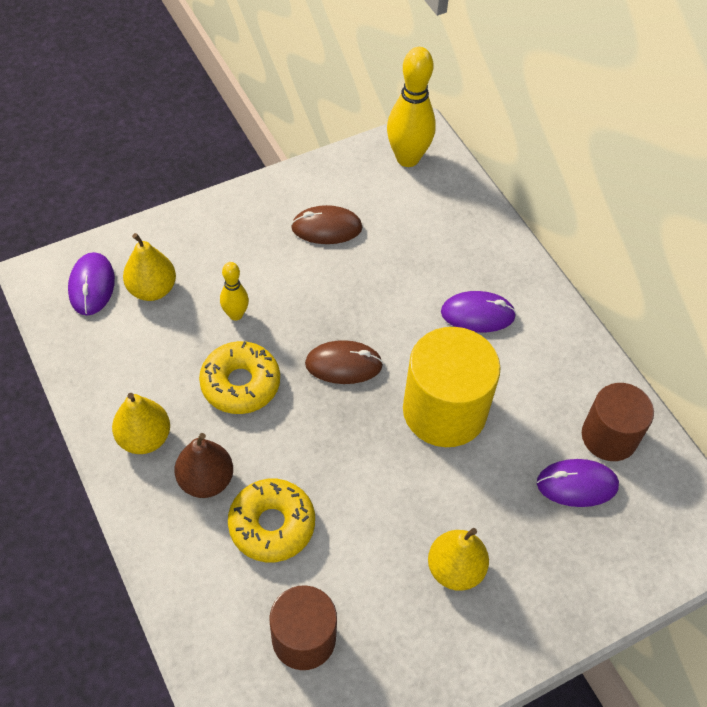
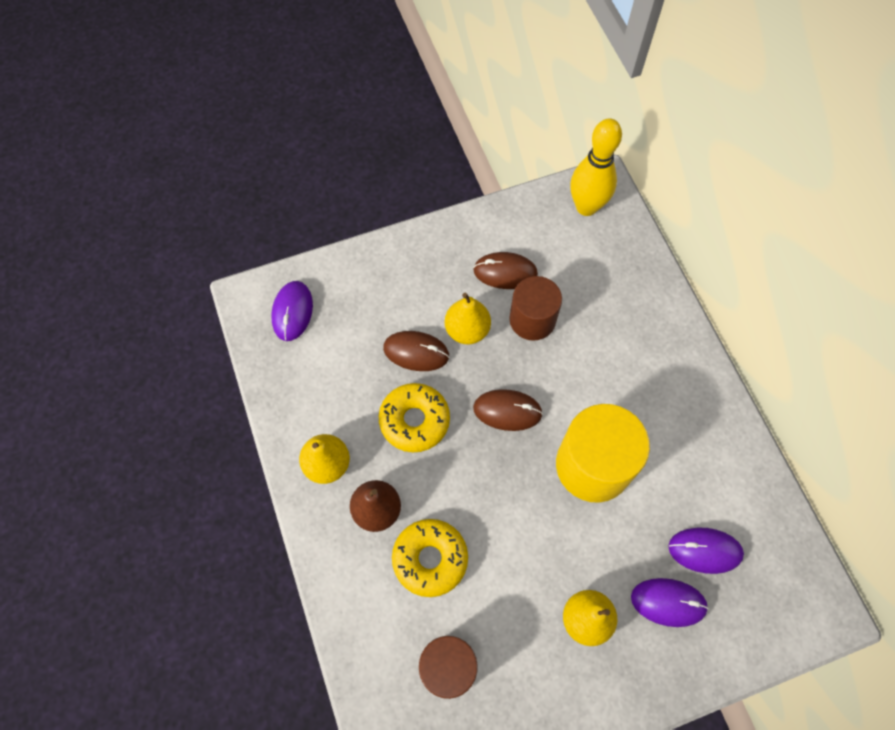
camera: 10 degrees right, 10 degrees up
(152, 289) = (345, 320): yellow pear -> yellow pear (467, 330)
(236, 314) = (416, 352): yellow bowling pin -> brown mouse
(477, 314) = (634, 372): purple mouse -> purple mouse (668, 602)
(609, 436) = (740, 507): brown cylinder -> brown cylinder (532, 319)

